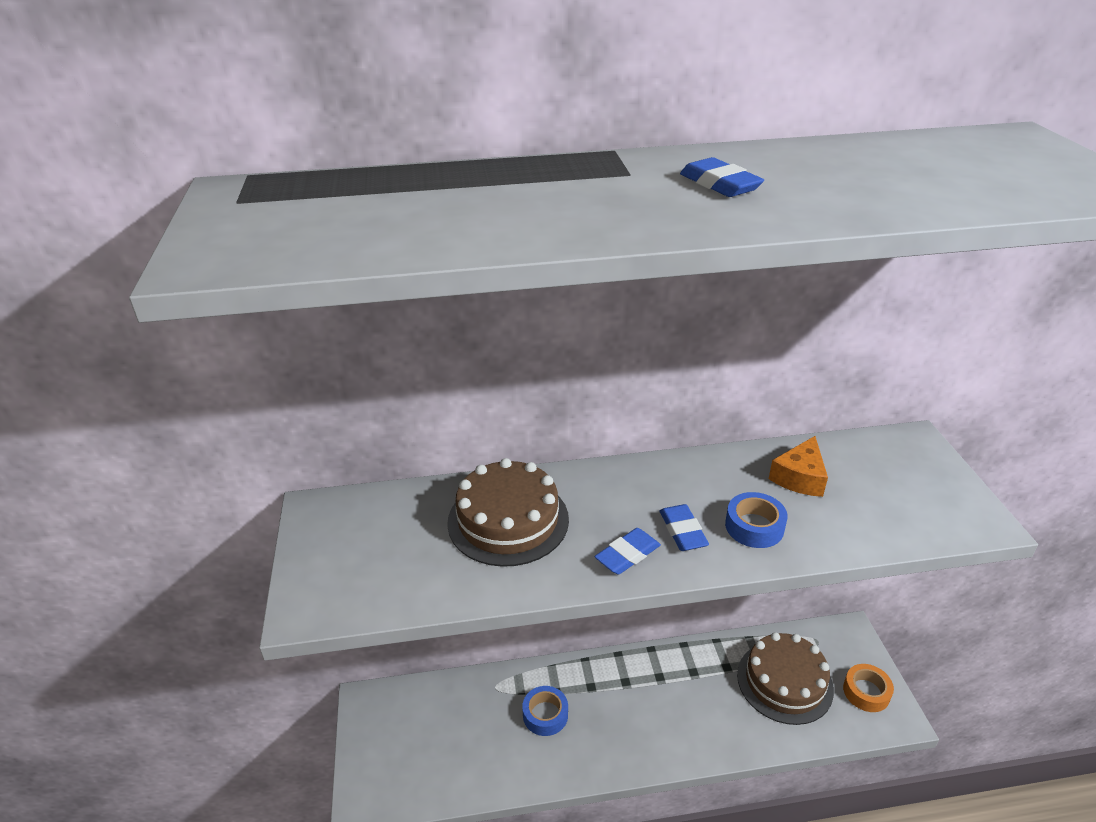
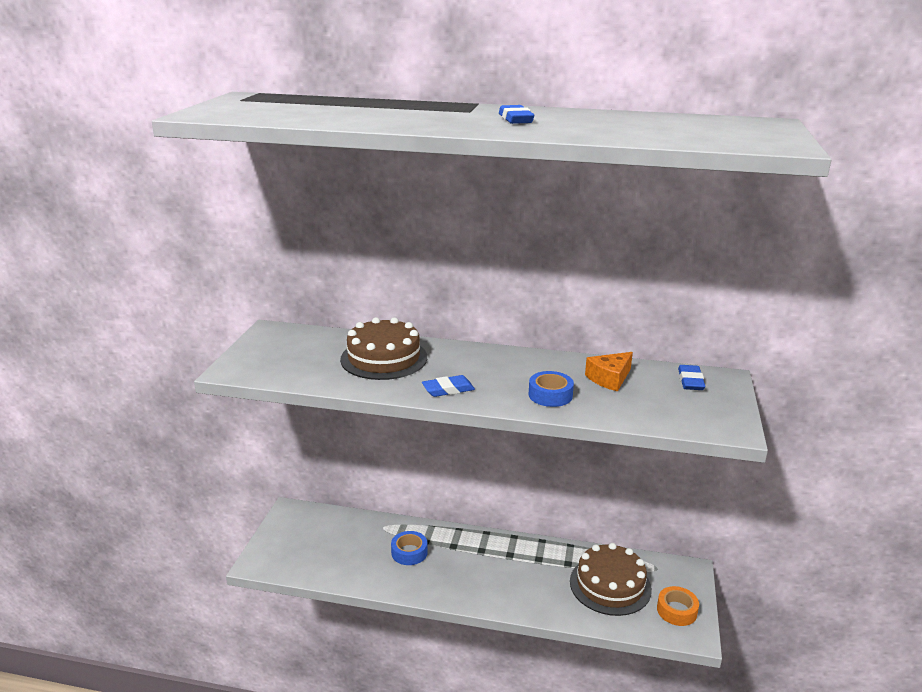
camera: 20 degrees right, 10 degrees down
(682, 531) = (496, 387): blue eraser -> blue eraser (690, 381)

